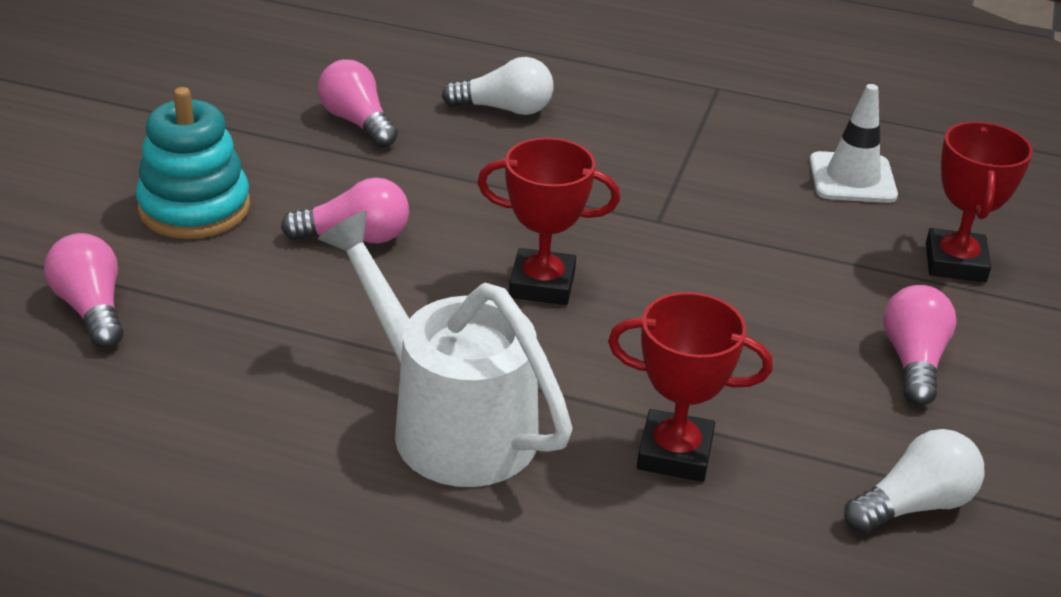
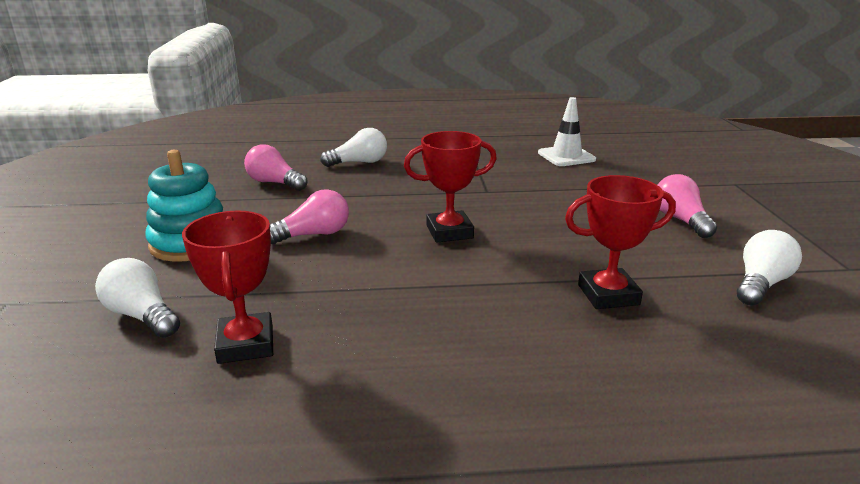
camera: 20 degrees left, 10 degrees down
(92, 309) = (142, 316): pink light bulb -> white light bulb
(448, 422) = (454, 316): white watering can -> none
(955, 263) = (651, 177): red trophy -> red trophy (246, 344)

